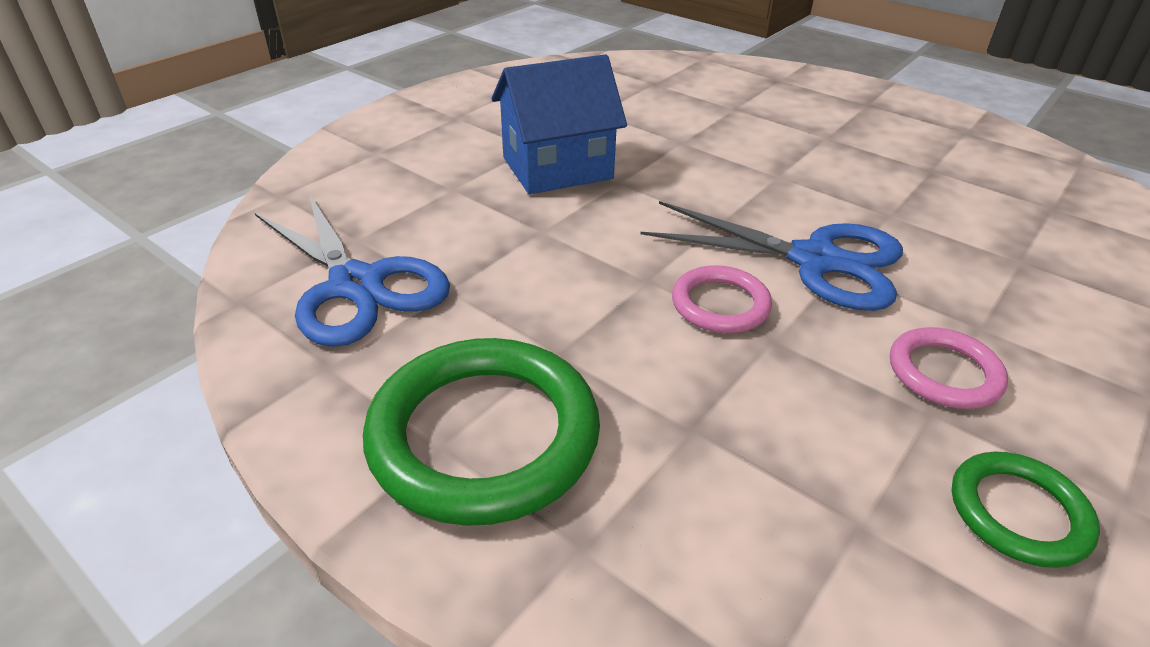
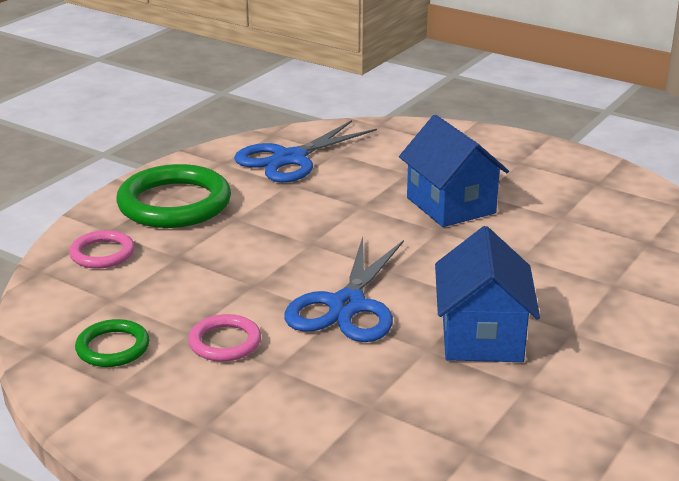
camera: 85 degrees right, 10 degrees down
(720, 304) = (287, 267): pink ring -> pink ring (102, 253)
(855, 181) = (482, 337): none -> blue house

